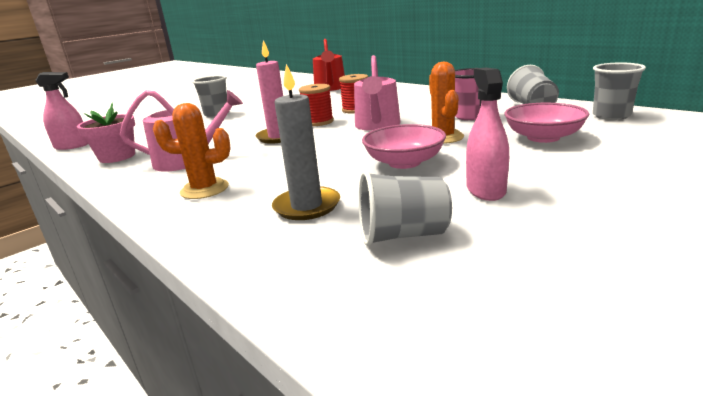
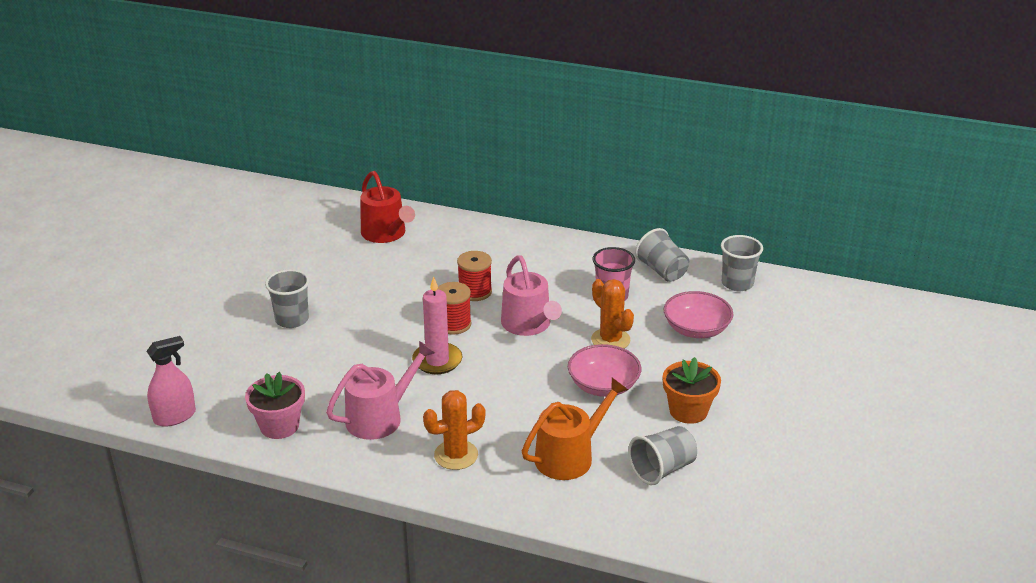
camera: 30 degrees left, 10 degrees up
(307, 206) = (569, 456): grey candle -> orange watering can
(485, 190) = (688, 411): pink spray bottle -> orange flower pot

